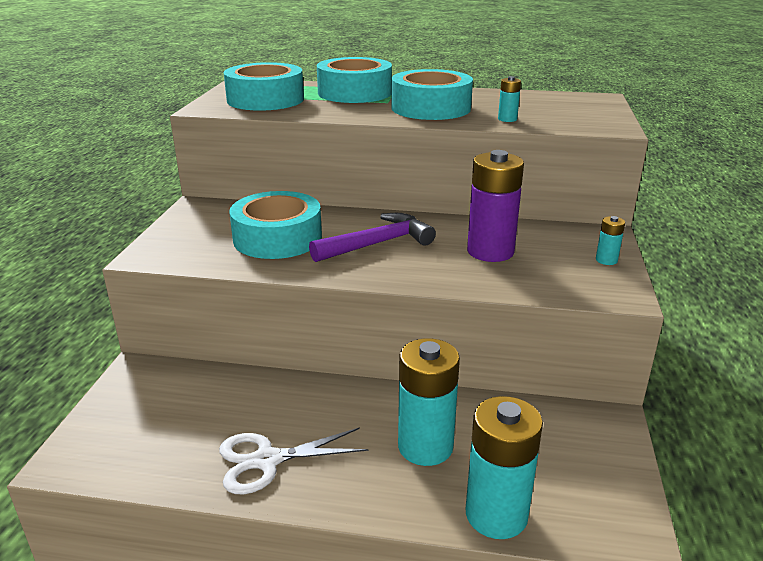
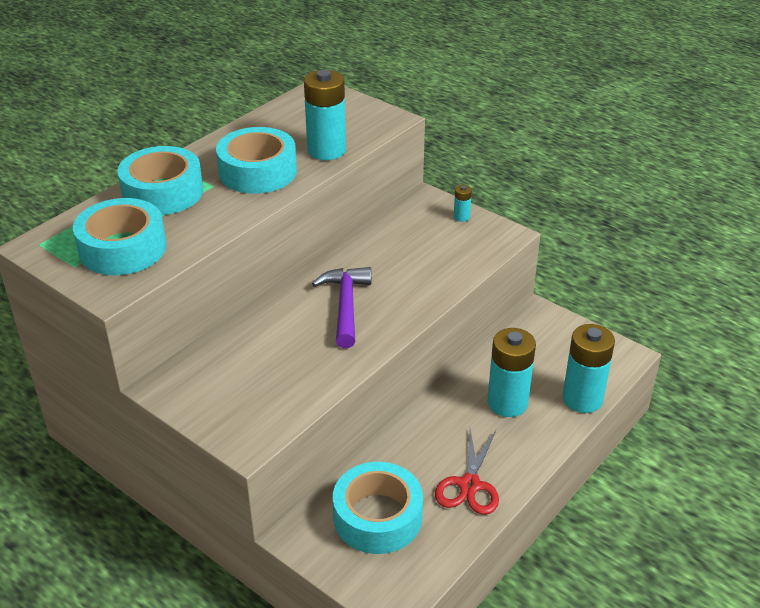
camera: 60 degrees left, 10 degrees up
(267, 460) = (469, 485): white scissors -> red scissors
(277, 238) = (285, 355): turquoise tape -> turquoise tape (377, 517)
(490, 251) = (407, 258): purple battery -> none
(507, 119) = (326, 150): turquoise battery -> turquoise battery, size x2.25

